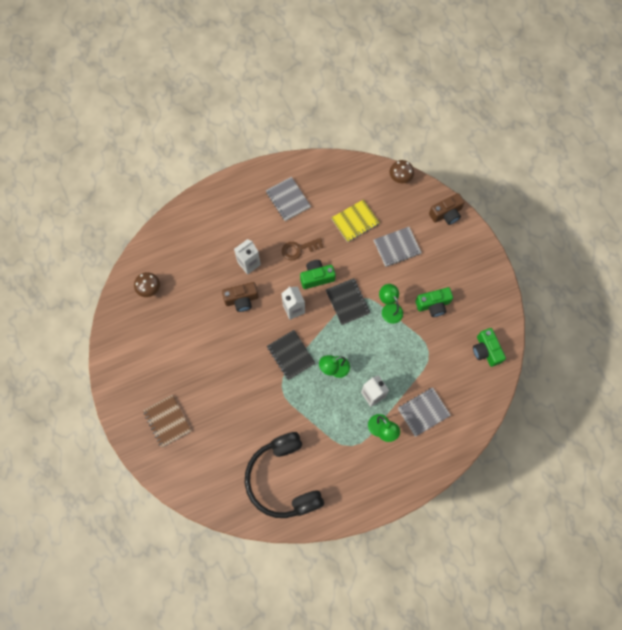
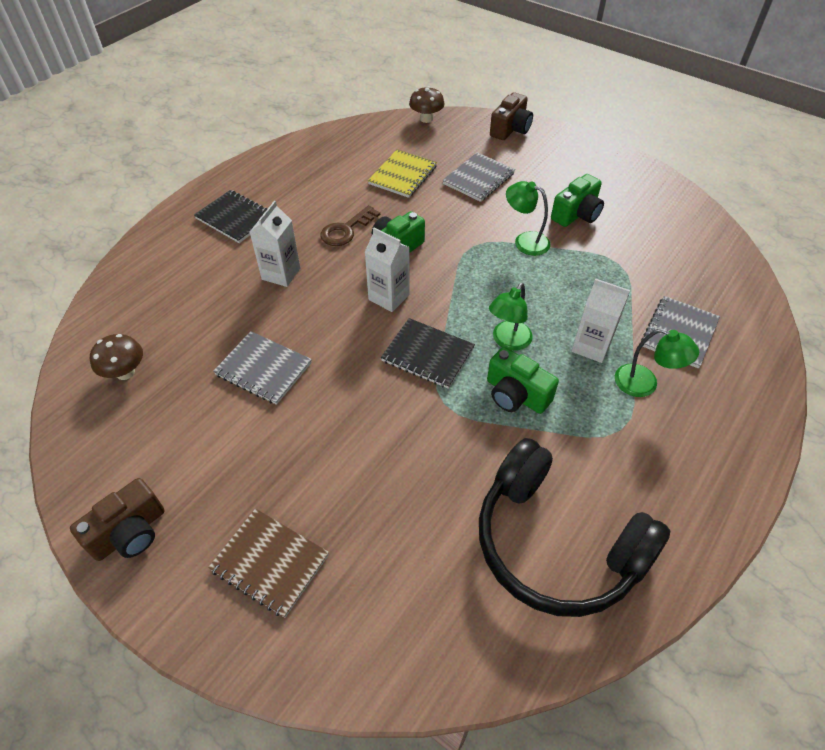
camera: 30 degrees left, 20 degrees down
(242, 300) = (298, 320): brown camera -> brown camera (130, 532)
(288, 199) = (293, 187): grey notebook -> grey notebook (263, 369)
(347, 302) = (461, 257): black notebook -> black notebook (235, 218)
(486, 350) = (686, 231): green camera -> green camera (516, 394)

